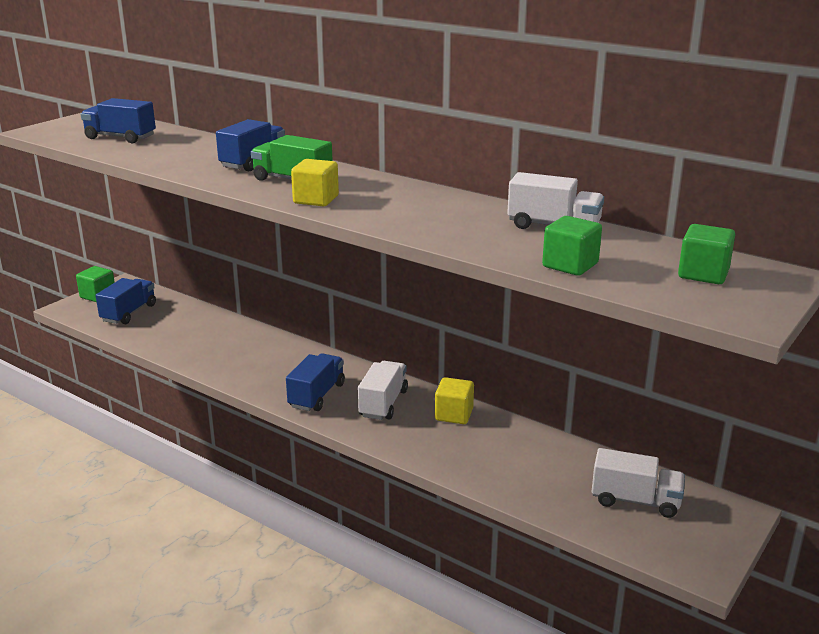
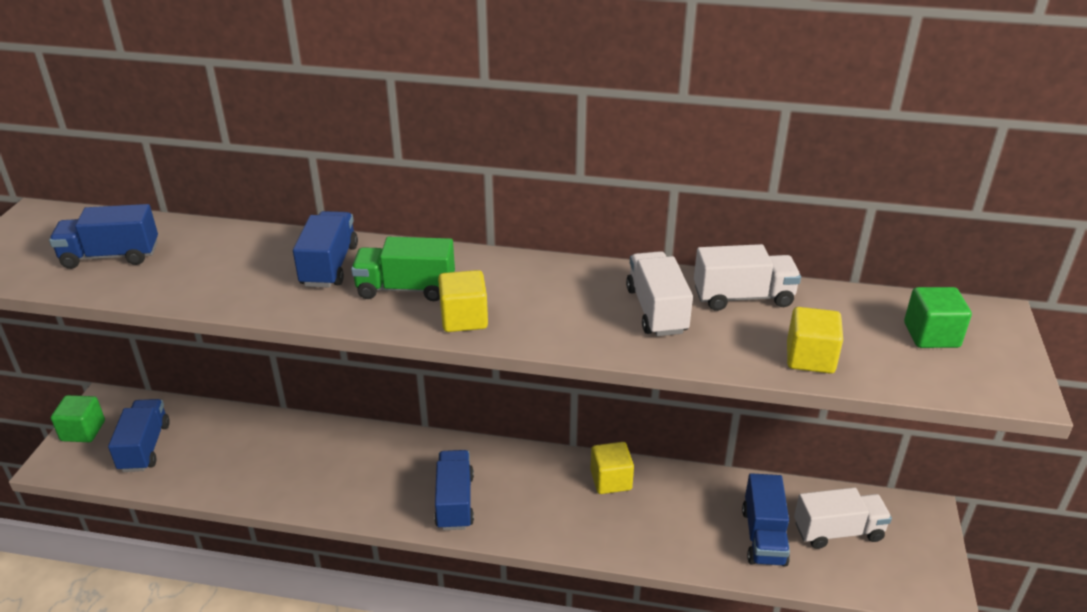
camera: 25 degrees left, 10 degrees up
(383, 403) = (532, 489): white truck -> white truck (656, 310)
(559, 484) = (763, 536): none -> blue truck
(570, 265) = (810, 358): green cube -> yellow cube

